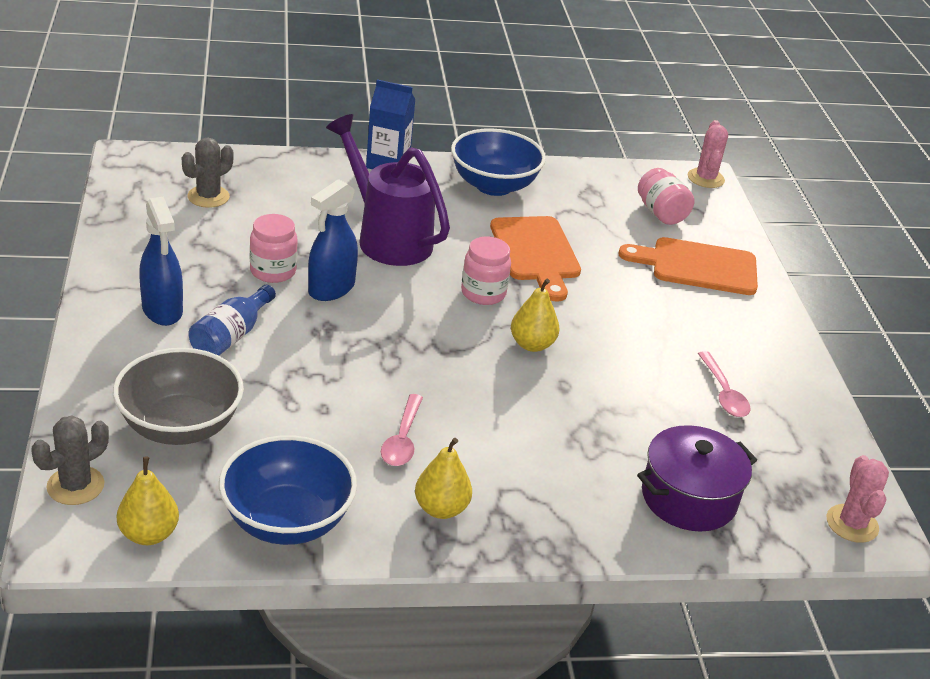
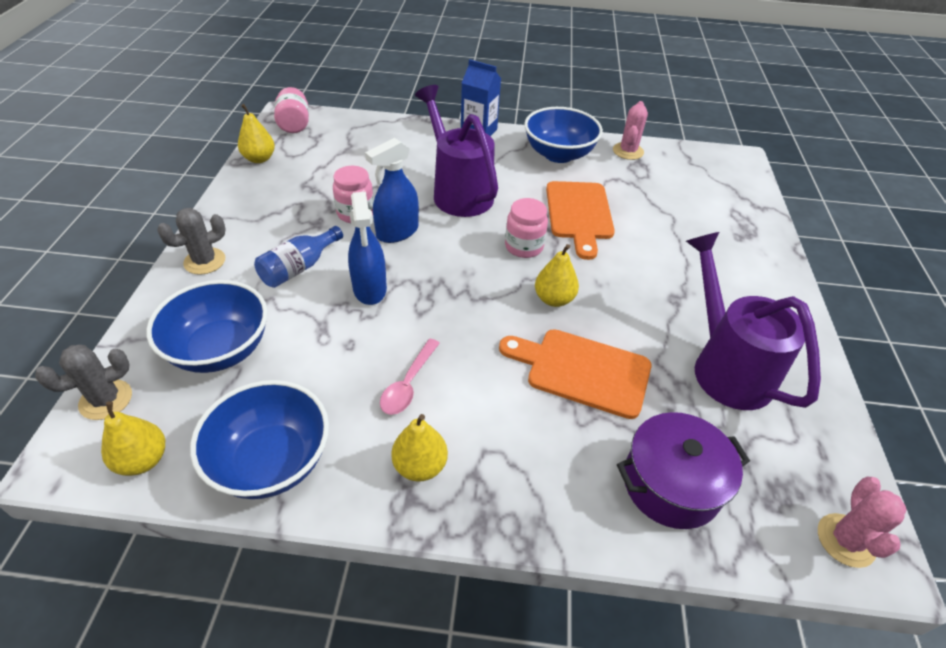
camera: 15 degrees right, 10 degrees up
(122, 215) = (259, 159): none -> yellow pear
(162, 310) = (254, 240): blue spray bottle -> blue spray bottle (370, 289)
(180, 426) = (220, 349): grey bowl -> blue bowl
(208, 197) = (330, 149): grey cactus -> grey cactus (205, 261)
(661, 213) = (696, 187): pink jar -> pink jar (294, 124)
(697, 266) = (721, 237): orange cutting board -> orange cutting board (582, 371)
(705, 178) = (740, 159): pink cactus -> pink cactus (628, 151)
(723, 393) = (725, 366): pink spoon -> purple watering can

